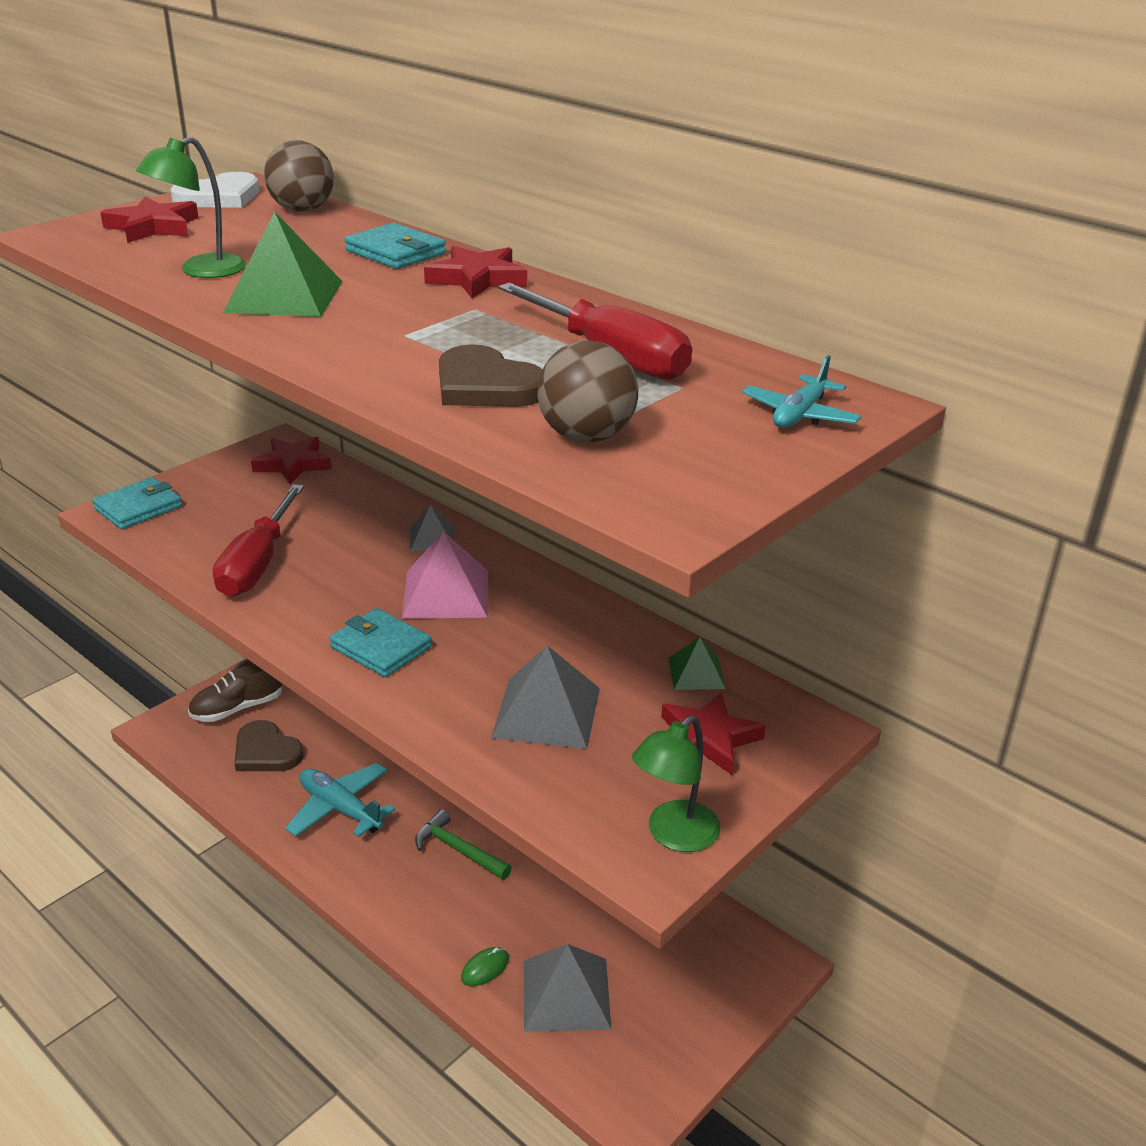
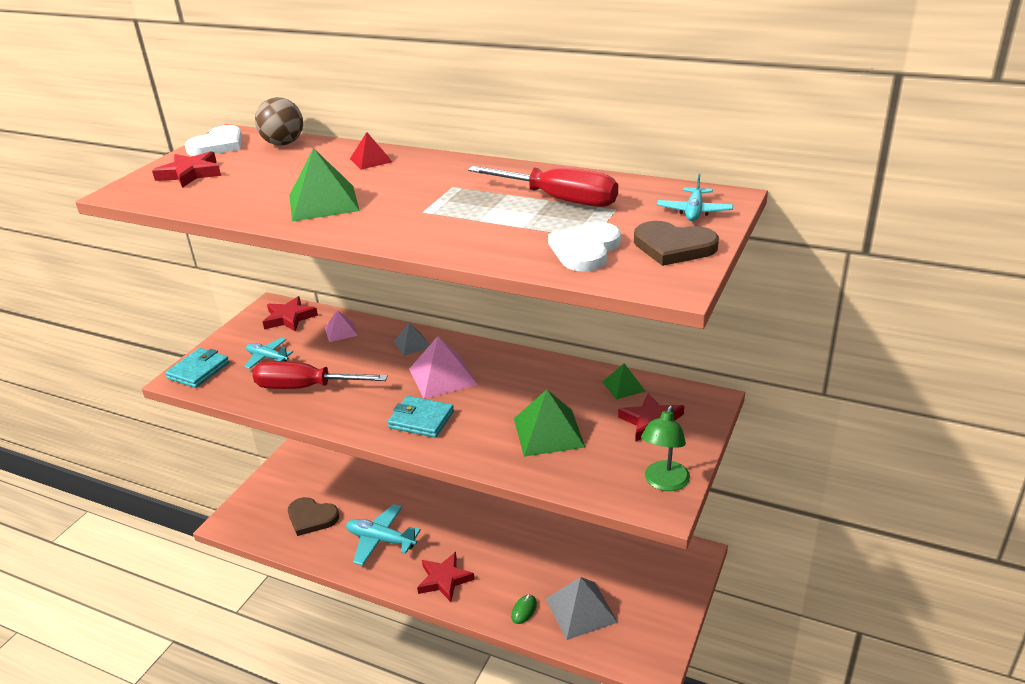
camera: 15 degrees left, 0 degrees up
(201, 271) = (252, 197): green lamp -> none
(233, 511) = (267, 358): none -> turquoise plane
(237, 708) = (276, 495): brown shoe -> none
(258, 563) = (306, 387): red screwdriver -> red screwdriver turned 105 degrees clockwise
(348, 498) = (341, 331): none -> pink pyramid
(395, 252) = (371, 160): turquoise wallet -> red pyramid
(458, 850) = (471, 544): green hammer -> none
(477, 279) = (438, 167): red star -> red star (444, 579)
(486, 385) = (500, 232): brown heart -> brown heart (673, 247)
(546, 712) = (548, 432): grey pyramid -> green pyramid
(586, 437) = (585, 250): brown ball -> white heart

